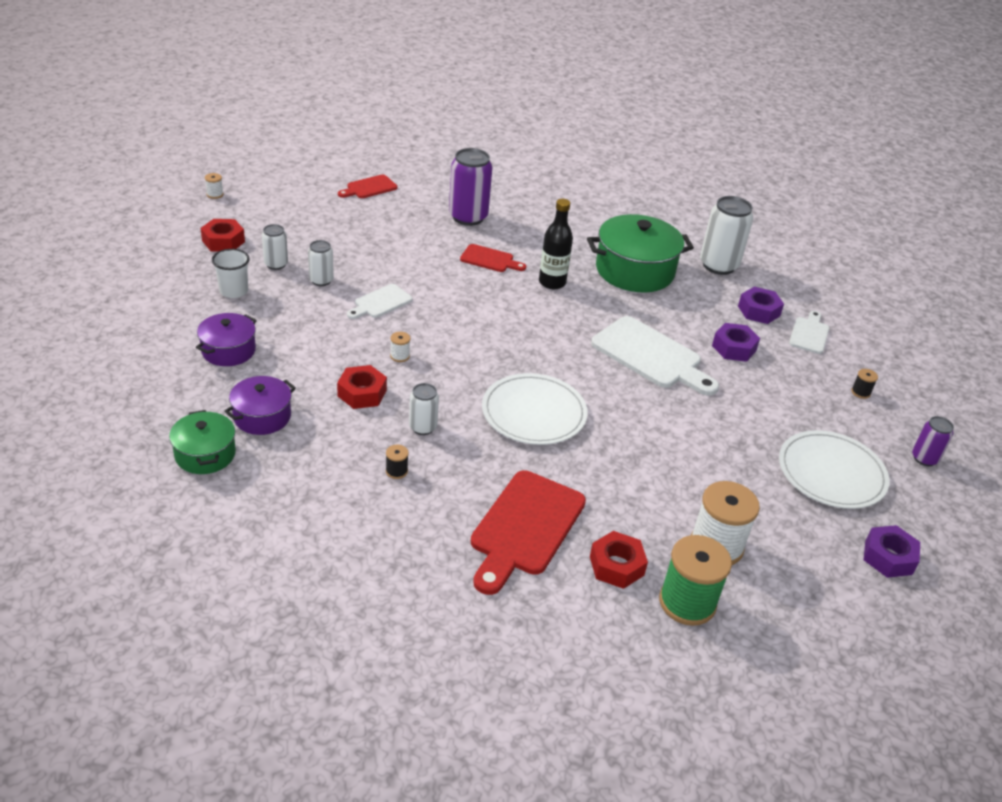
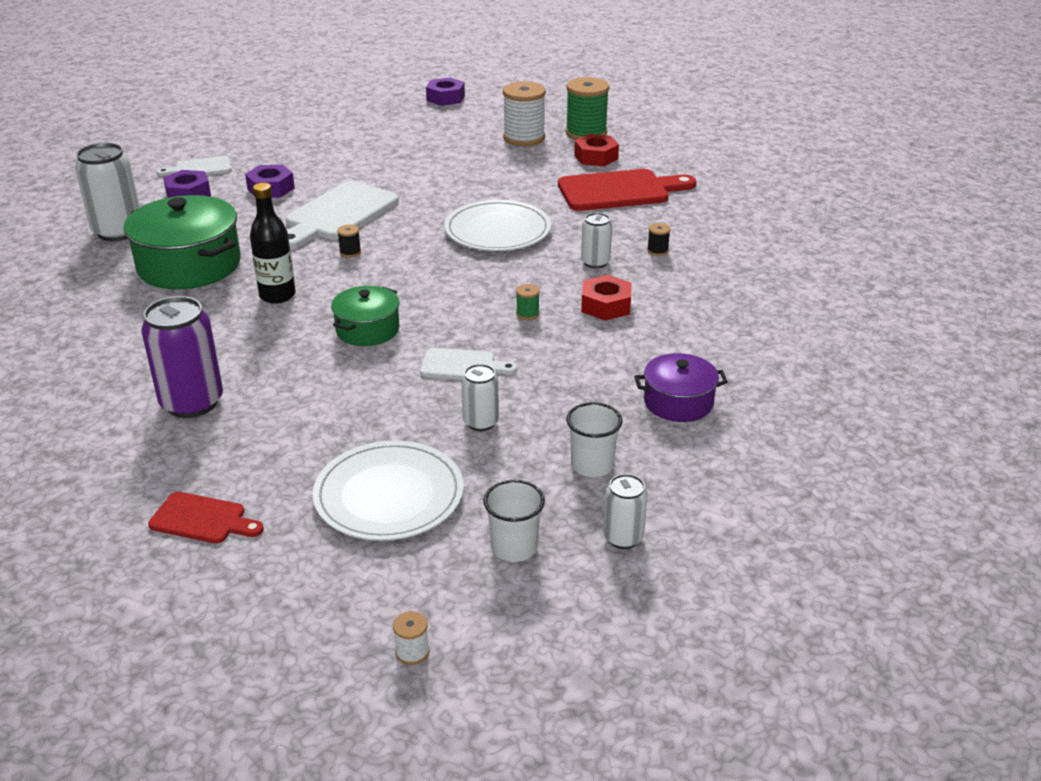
camera: 125 degrees left, 5 degrees down
(205, 454) = (796, 331): green pot -> green pot (367, 330)
(223, 241) = (514, 547): red nut -> white cup
(262, 416) = (715, 332): purple pot -> none
(276, 264) = (498, 472): white can -> white can (623, 537)
(400, 356) = (527, 314): white spool -> green spool
(489, 259) = (279, 346): red cutting board -> none
(650, 356) = (338, 214): white cutting board -> white cutting board turned 150 degrees counterclockwise
(831, 473) = (387, 125): white plate -> white plate (389, 495)
(860, 392) = (265, 136): black spool -> black spool (350, 252)
(924, 458) = (321, 106): purple can -> none

